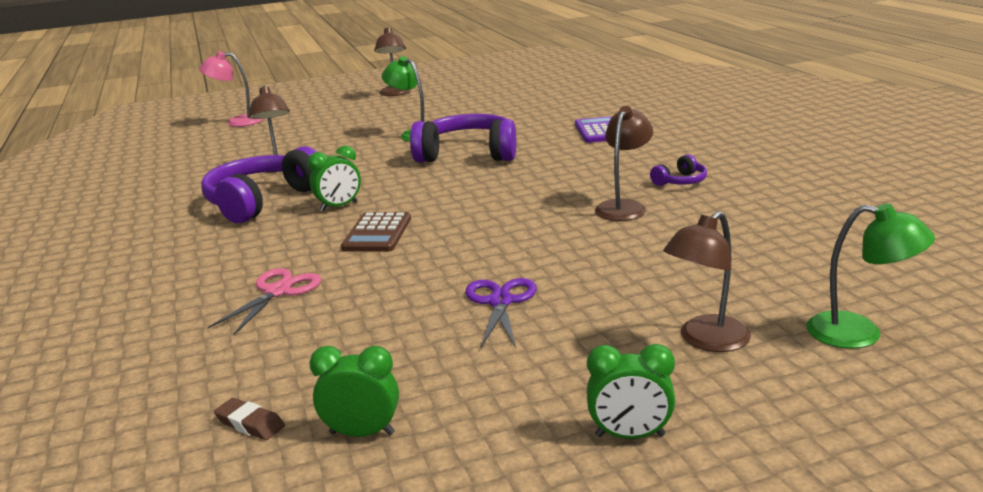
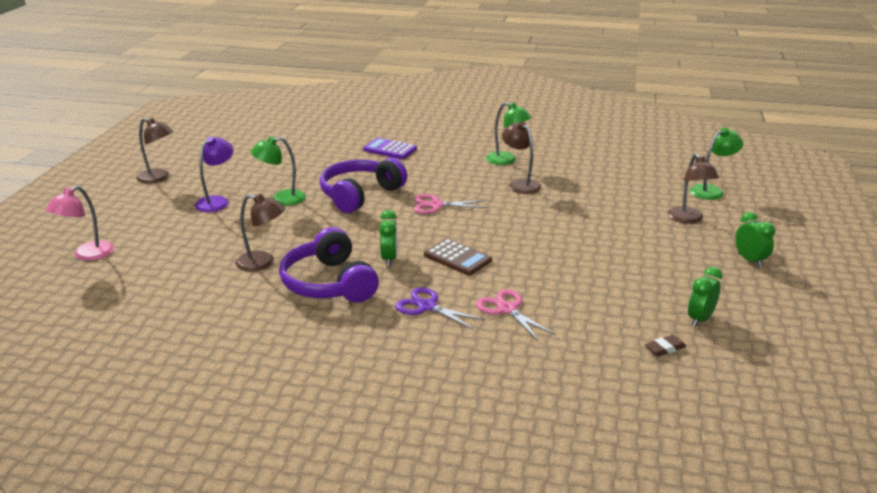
camera: 60 degrees left, 5 degrees up
(377, 120) = (217, 201): none -> purple lamp
(494, 187) = (436, 205): none -> pink scissors
(500, 302) = (599, 250): purple scissors -> purple scissors (427, 306)
(630, 435) = (750, 260): green clock -> green clock turned 60 degrees counterclockwise
(680, 181) = (507, 160): purple headphones -> green lamp

